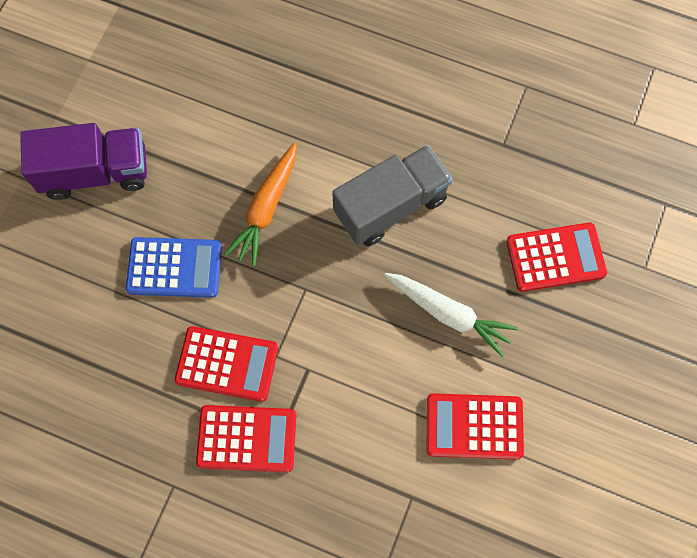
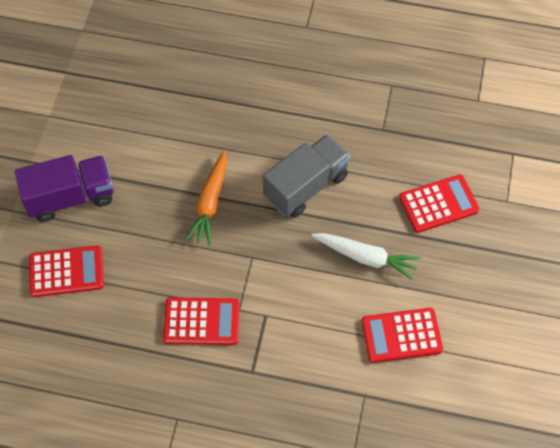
camera: 10 degrees left, 10 degrees down
(174, 268) = (147, 258): blue calculator -> none
(247, 439) = (228, 374): red calculator -> red calculator (66, 272)

